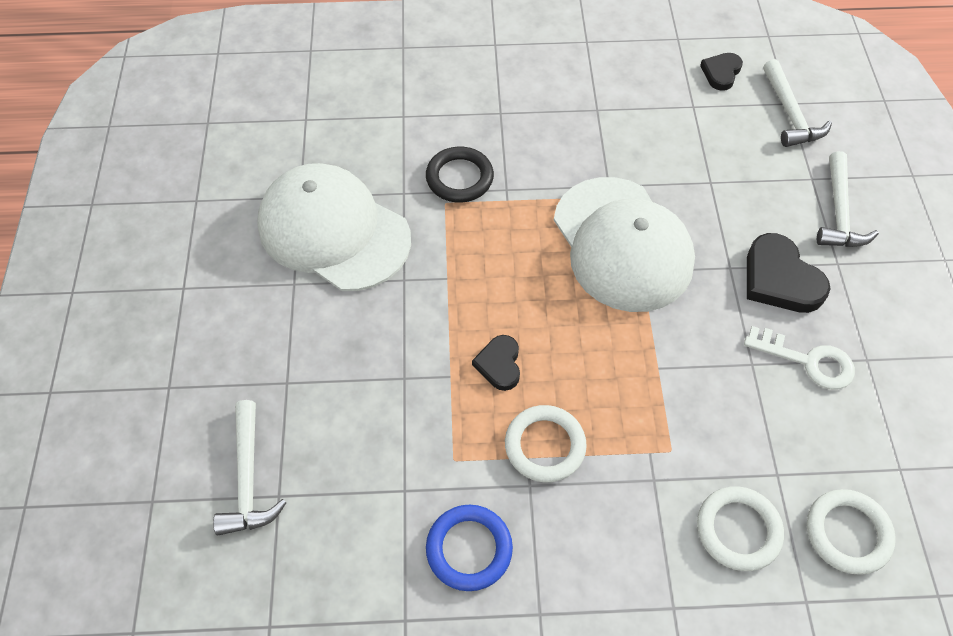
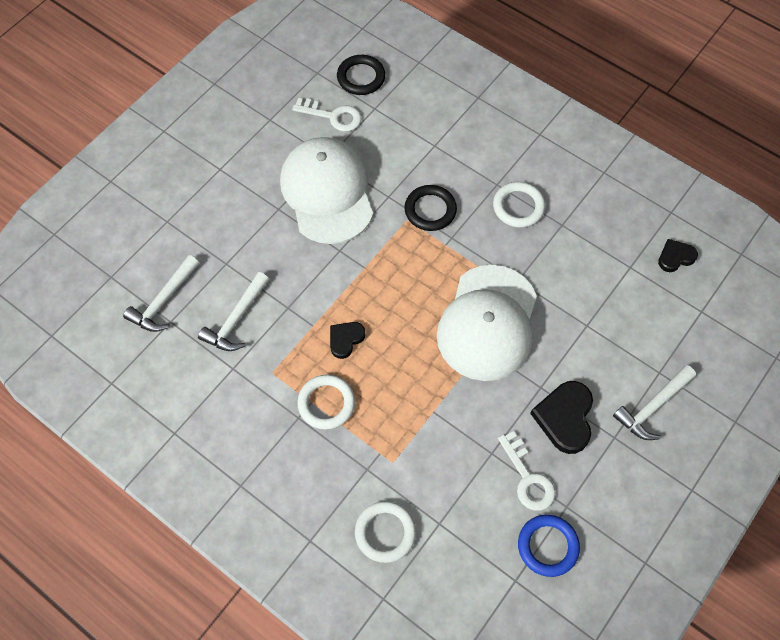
camera: 40 degrees right, 5 degrees up
(262, 99) = (361, 77): none -> black ring
(267, 153) = (333, 116): none -> white key
(469, 549) = (236, 424): blue ring -> blue ring (547, 546)
(790, 114) = (693, 319): white hammer -> white hammer (236, 319)
(847, 533) = (445, 586): white ring -> white ring (518, 207)

